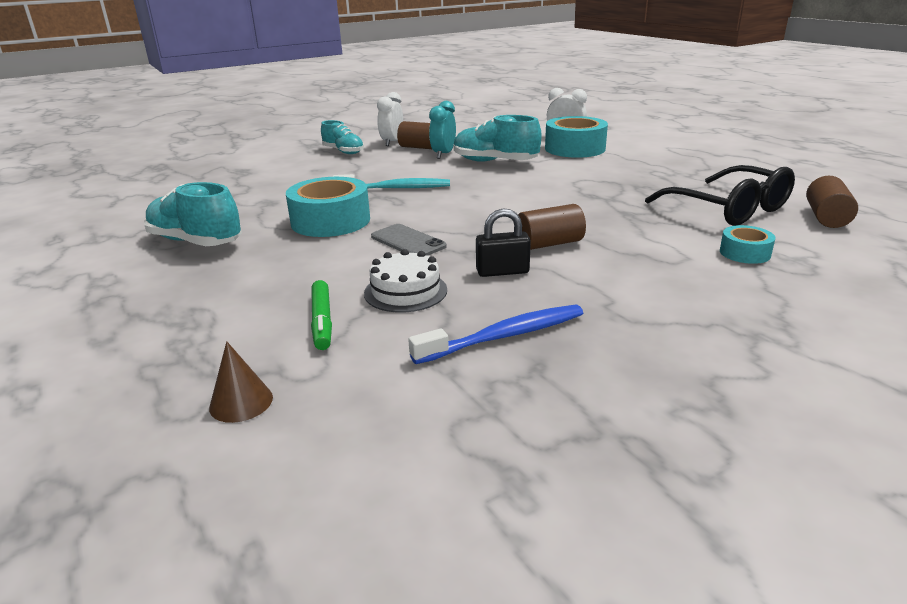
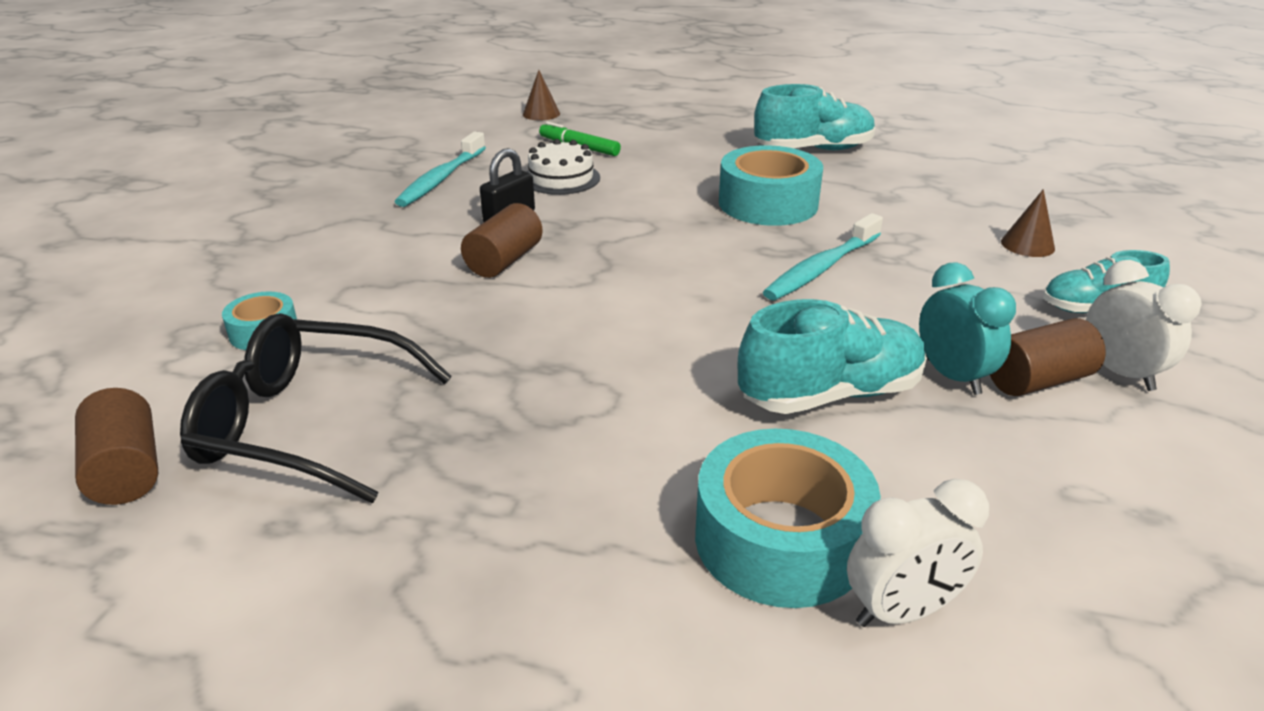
camera: 135 degrees right, 5 degrees up
(291, 169) = (1027, 245): none -> brown cone
(408, 241) = (646, 212): grey phone -> none
(504, 336) = (441, 178): blue toothbrush -> turquoise toothbrush

